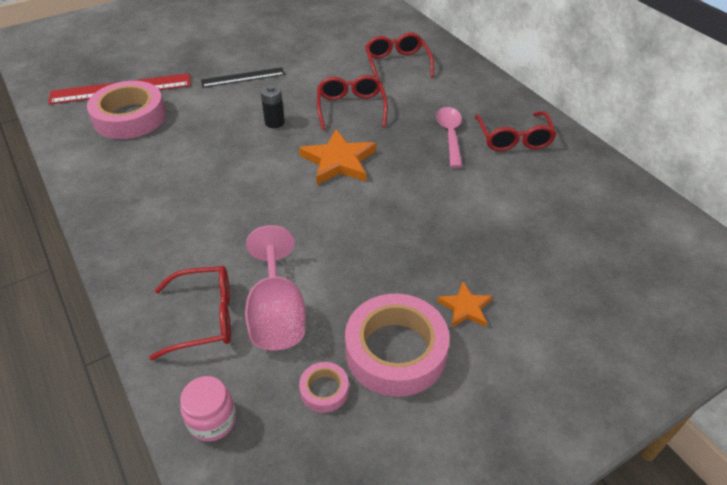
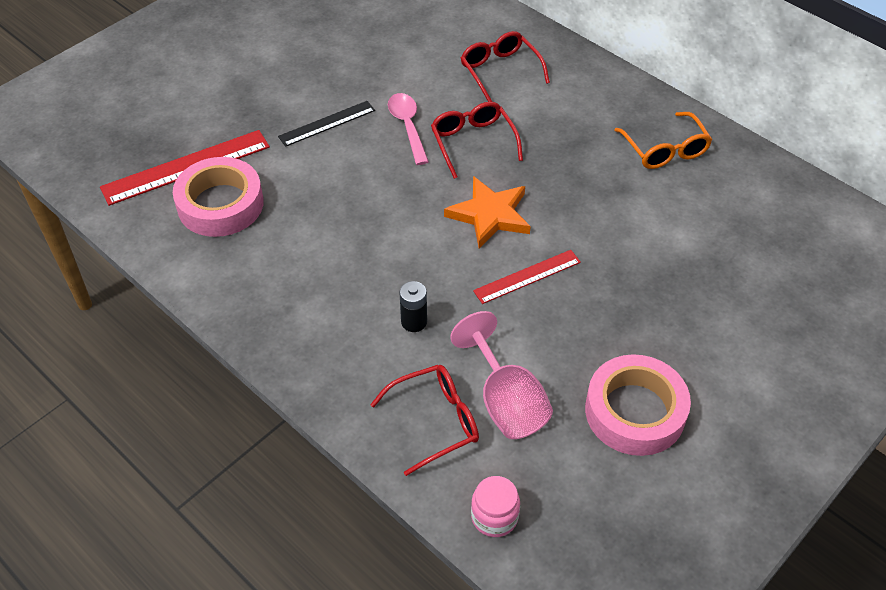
camera: 15 degrees left, 5 degrees up
(274, 122) = (395, 179): black battery -> black battery (414, 322)
(324, 390) = (585, 464): pink tape -> none
(348, 214) = (527, 276): none -> red ruler
(450, 135) = (596, 158): pink spoon -> pink spoon (407, 126)
(465, 307) = (683, 353): orange star -> none
(514, 139) = (665, 150): red glasses -> orange glasses

